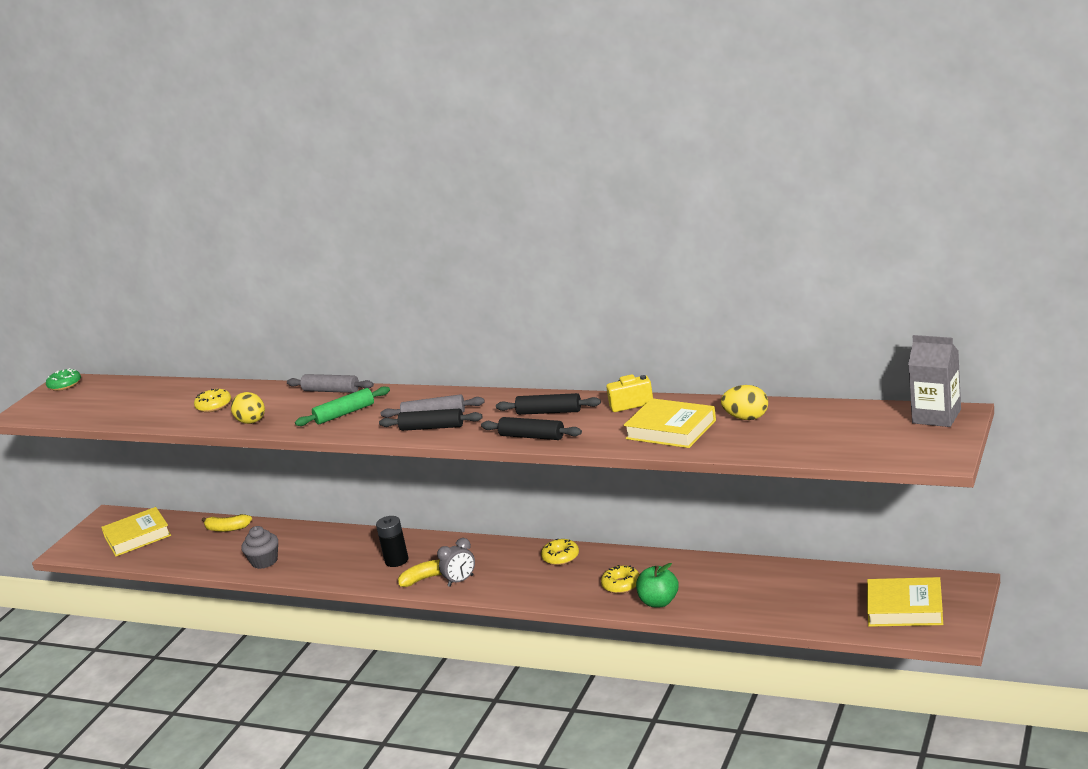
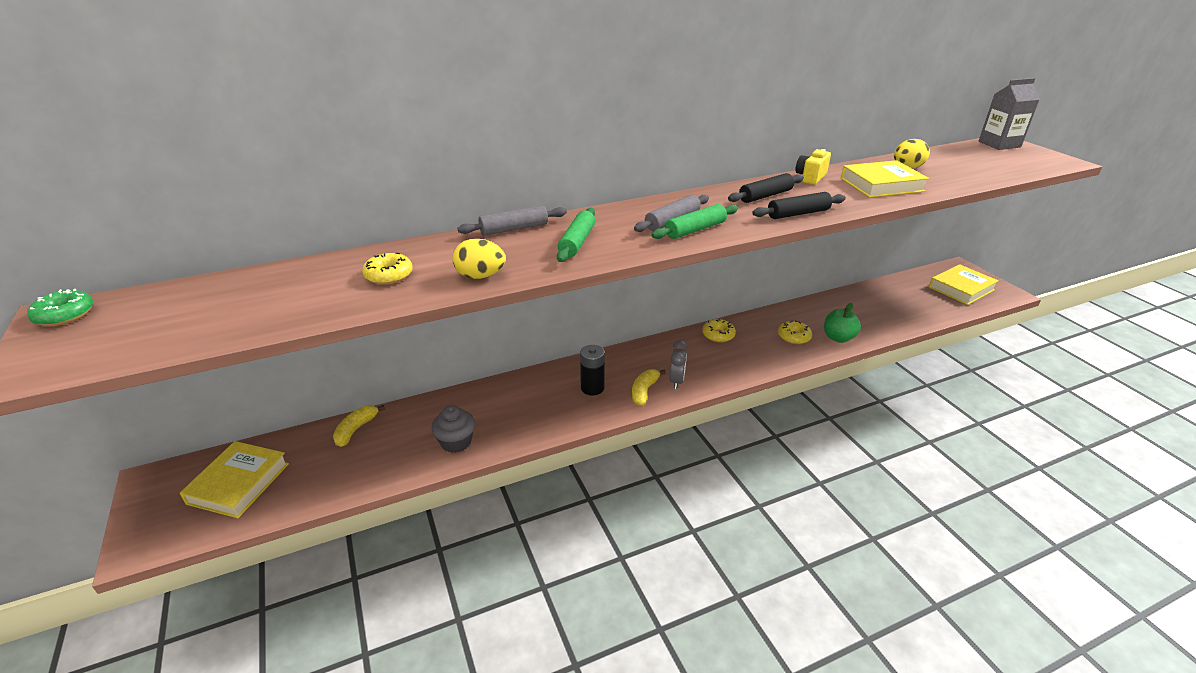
camera: 50 degrees left, 10 degrees up
(227, 529) = (356, 429): yellow banana -> yellow banana turned 150 degrees clockwise
(432, 427) = (695, 230): black rolling pin -> green rolling pin

